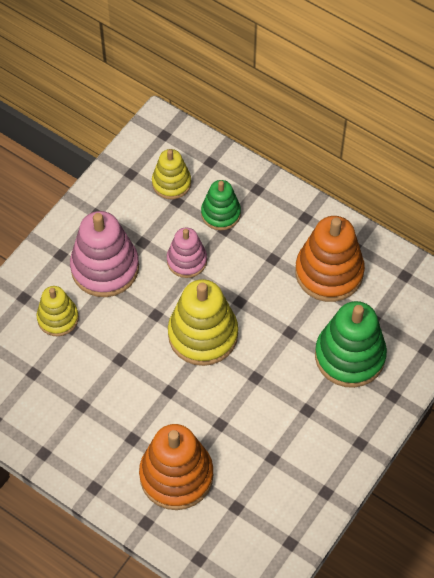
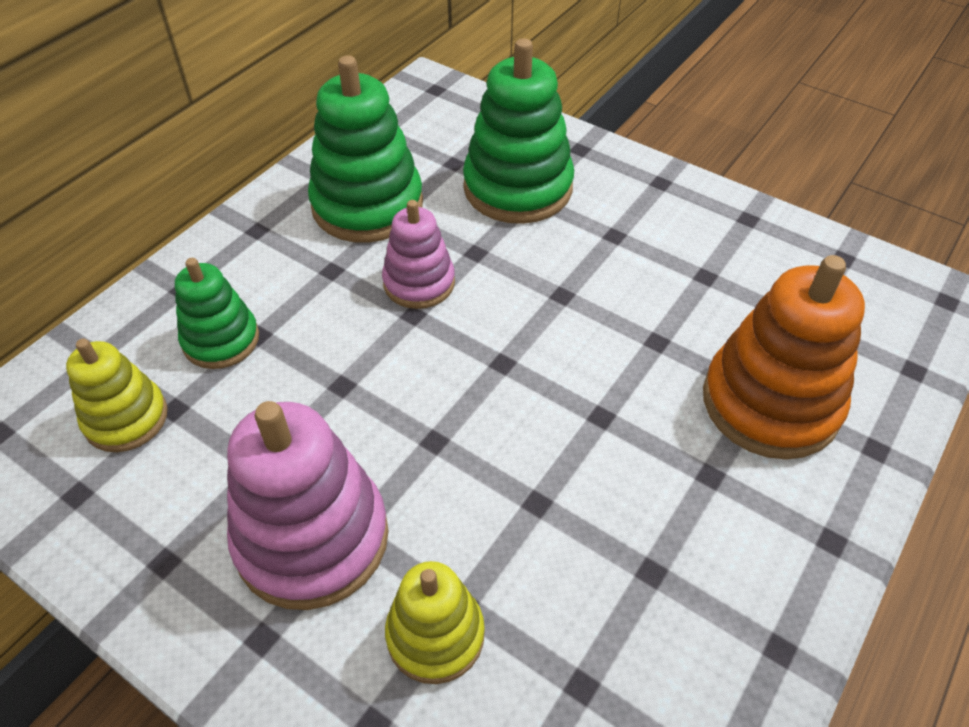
camera: 90 degrees left, 10 degrees down
(187, 260) = (316, 391): pink stacking toy -> pink stacking toy (419, 283)
(203, 335) = (480, 366): yellow stacking toy -> none
(329, 272) = (367, 205): orange stacking toy -> green stacking toy

